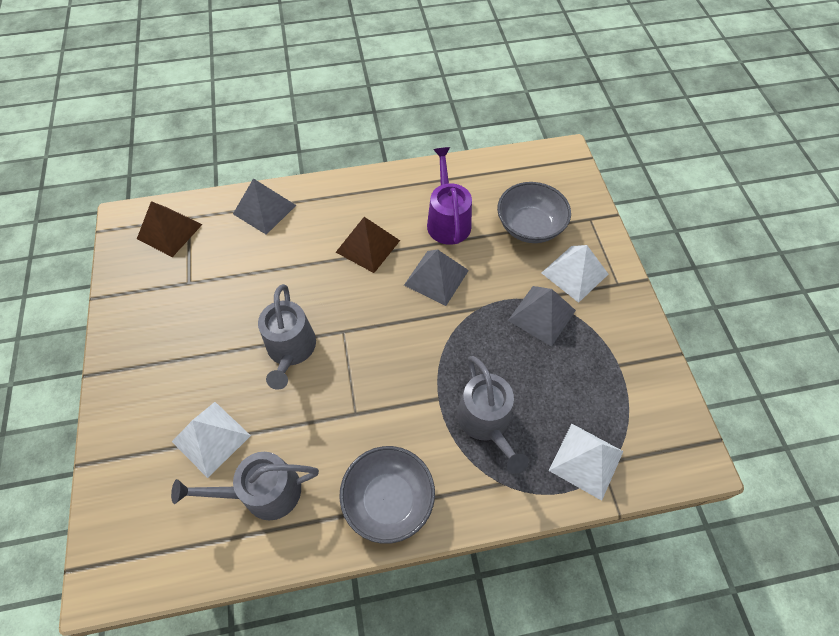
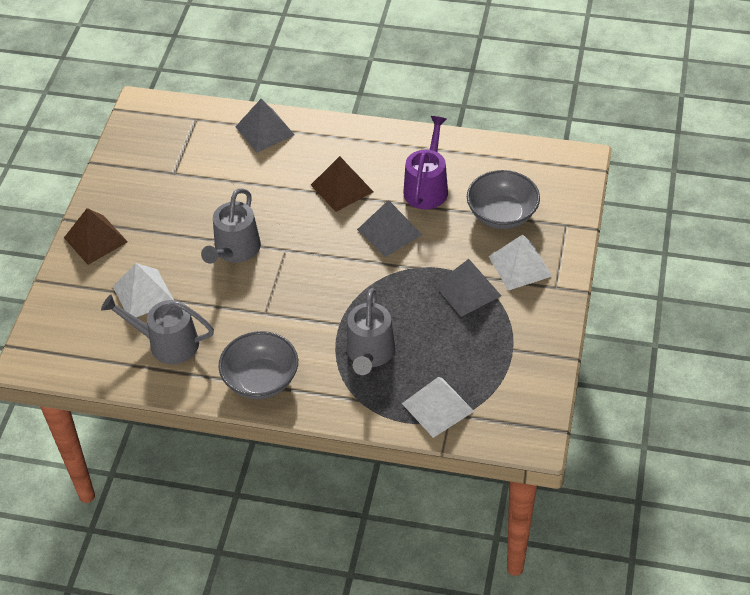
camera: 25 degrees right, 10 degrees down
(169, 231) = (175, 126): brown pyramid -> brown pyramid (95, 239)

